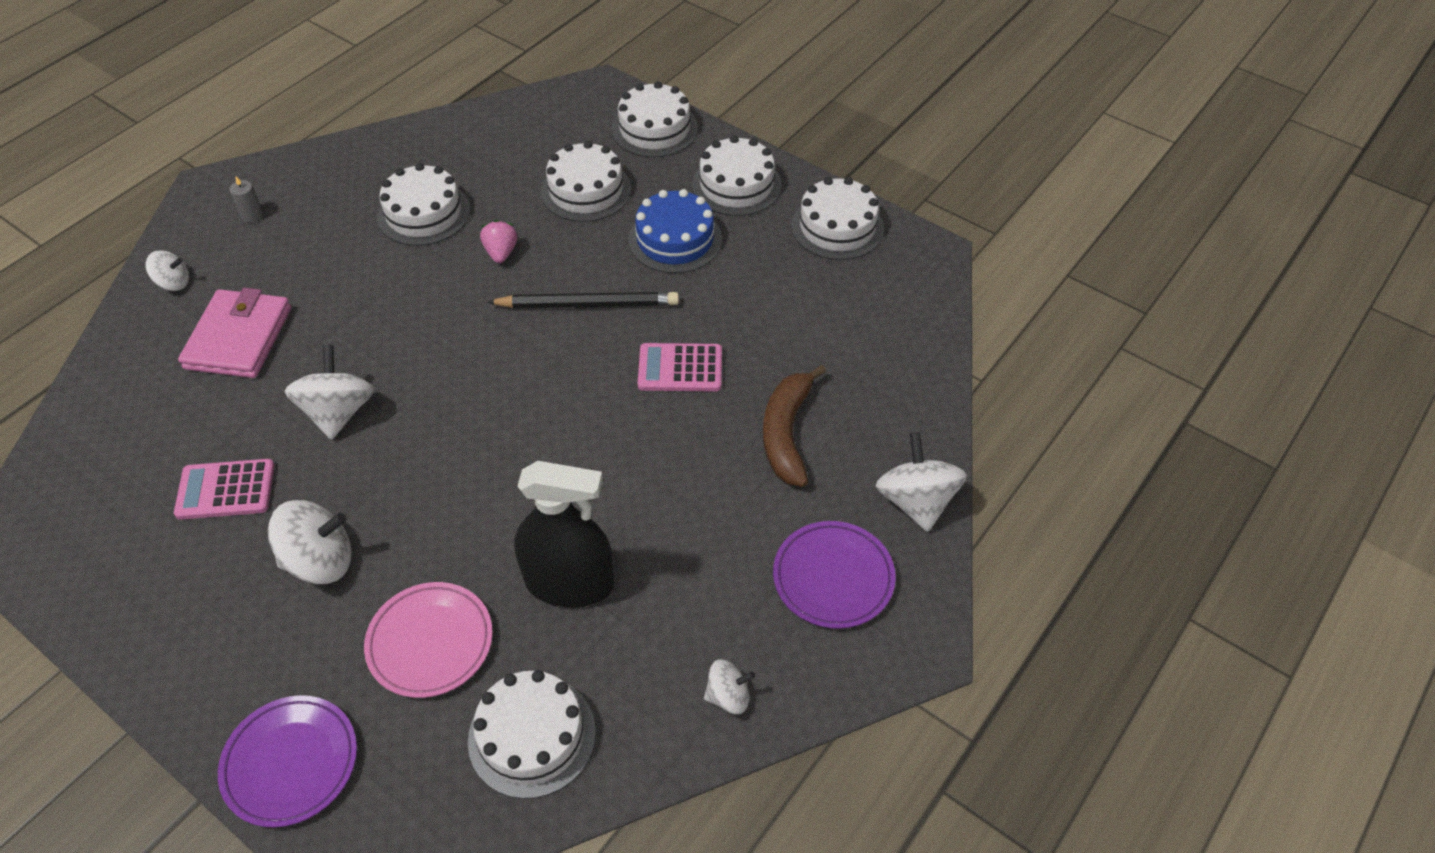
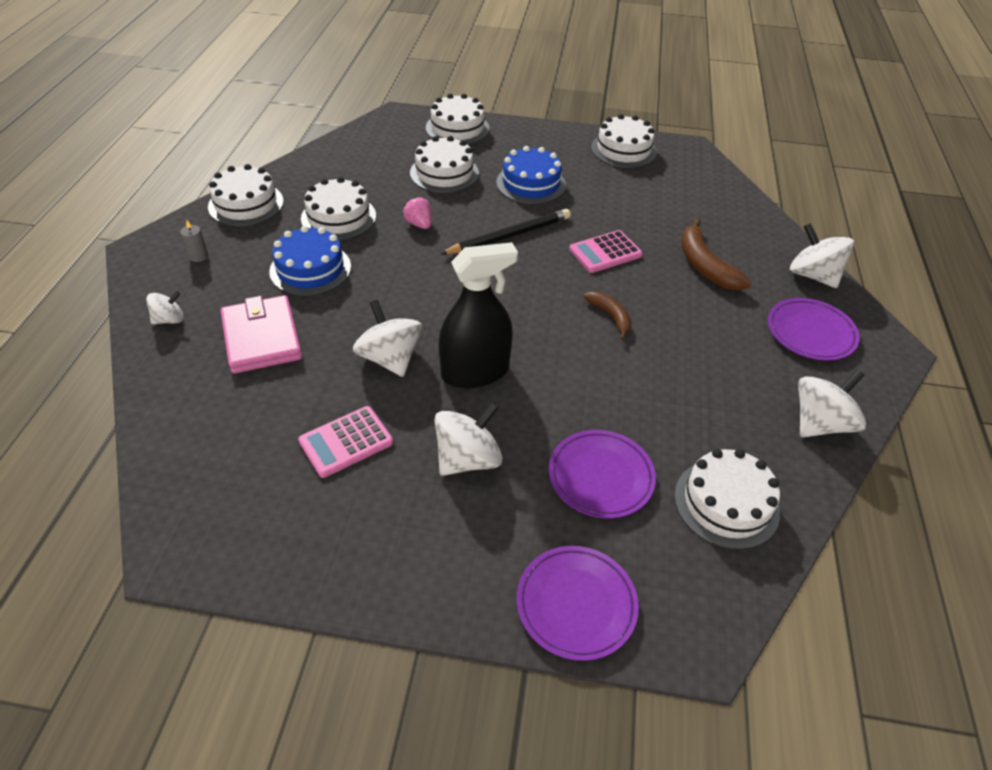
camera: 30 degrees left, 5 degrees down
(345, 271) = (310, 269): none -> blue cake
(430, 642) = (600, 477): pink plate -> purple plate
(569, 583) = (658, 400): black spray bottle -> black spray bottle (475, 372)
(611, 456) = (610, 316): none -> brown banana
(728, 696) = (820, 423): white spinning top -> white spinning top, size x1.74
(736, 185) = (540, 144): white cake -> white cake (246, 204)

